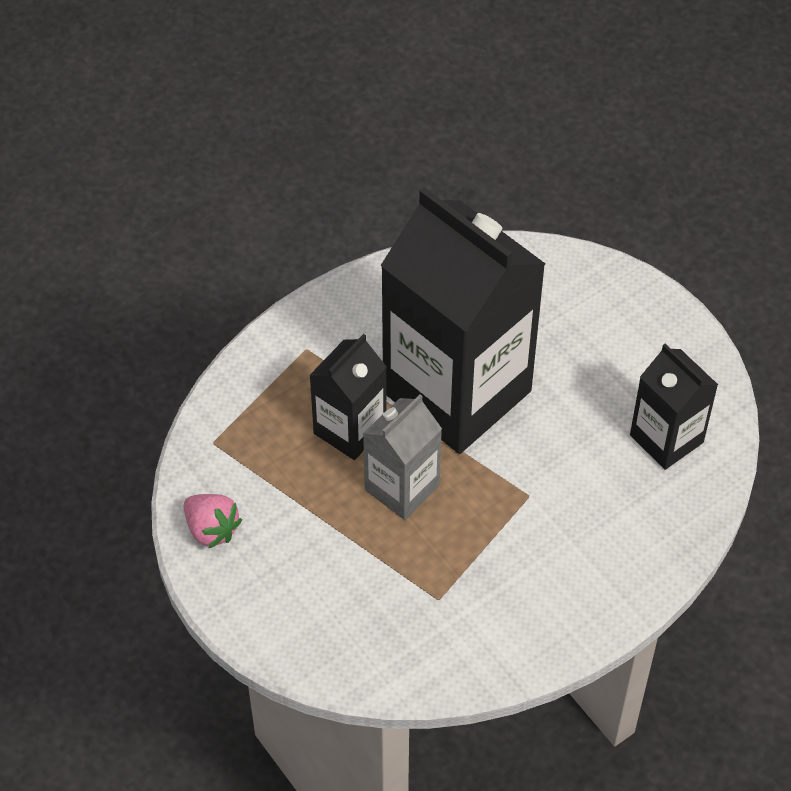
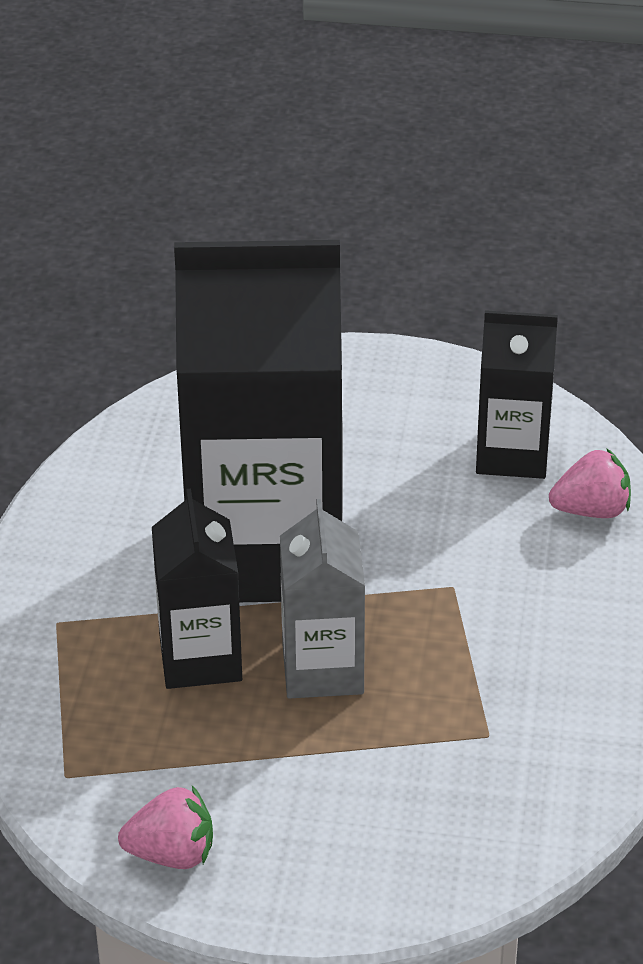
camera: 45 degrees left, 15 degrees down
(665, 512) = (591, 510): none -> pink strawberry

